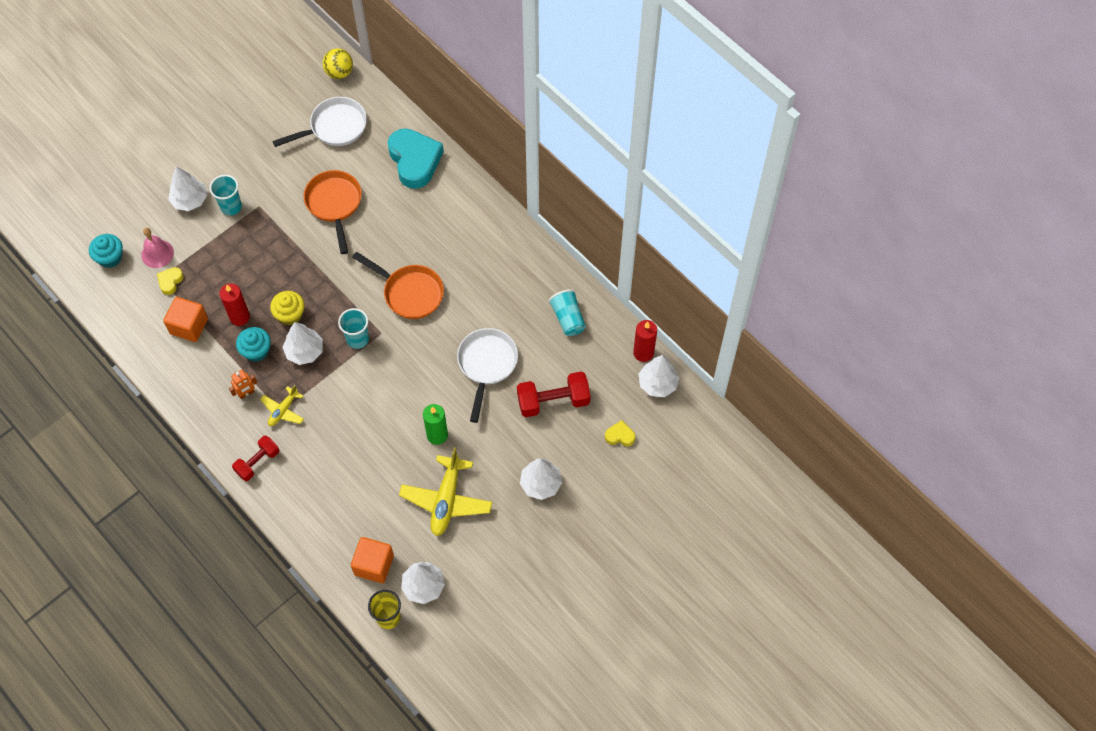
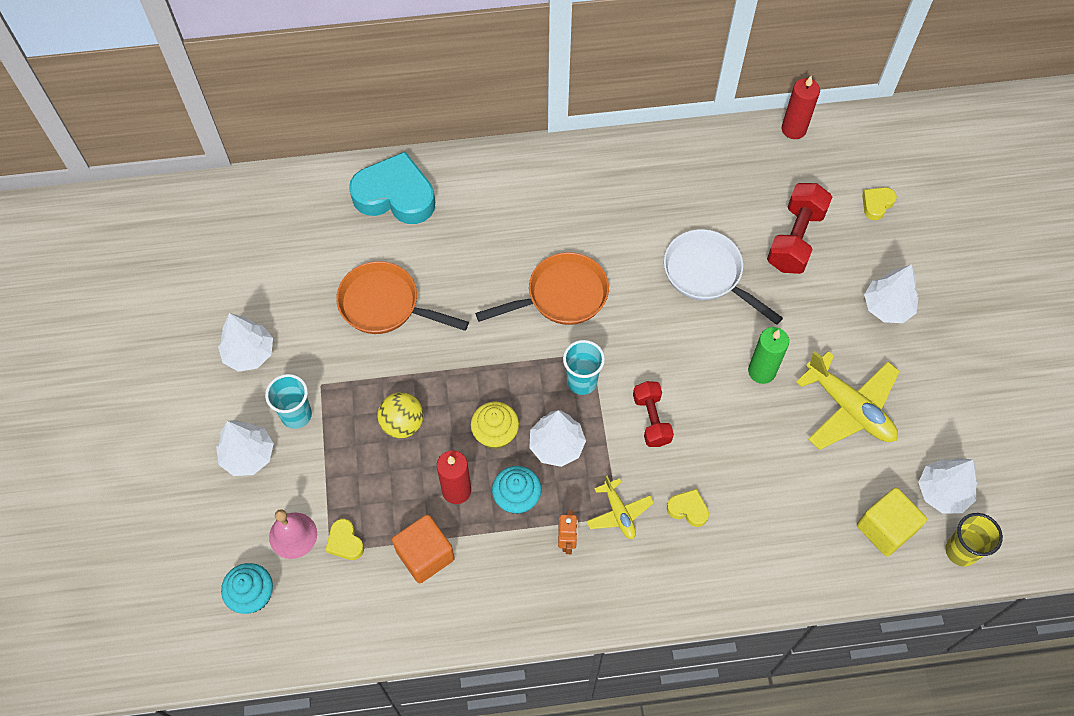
camera: 55 degrees left, 0 degrees up
(257, 462) = (669, 581): red dumbbell -> red dumbbell (651, 420)
(311, 446) = (688, 509): none -> yellow heart
(334, 127) = (282, 247): white pan -> none
(339, 72) = (213, 201): yellow ball -> yellow ball (402, 424)
(374, 565) = (885, 528): orange cube -> yellow cube
(568, 318) = (705, 169): turquoise cup -> none
(658, 383) = (838, 138): white tree -> white tree (249, 353)

